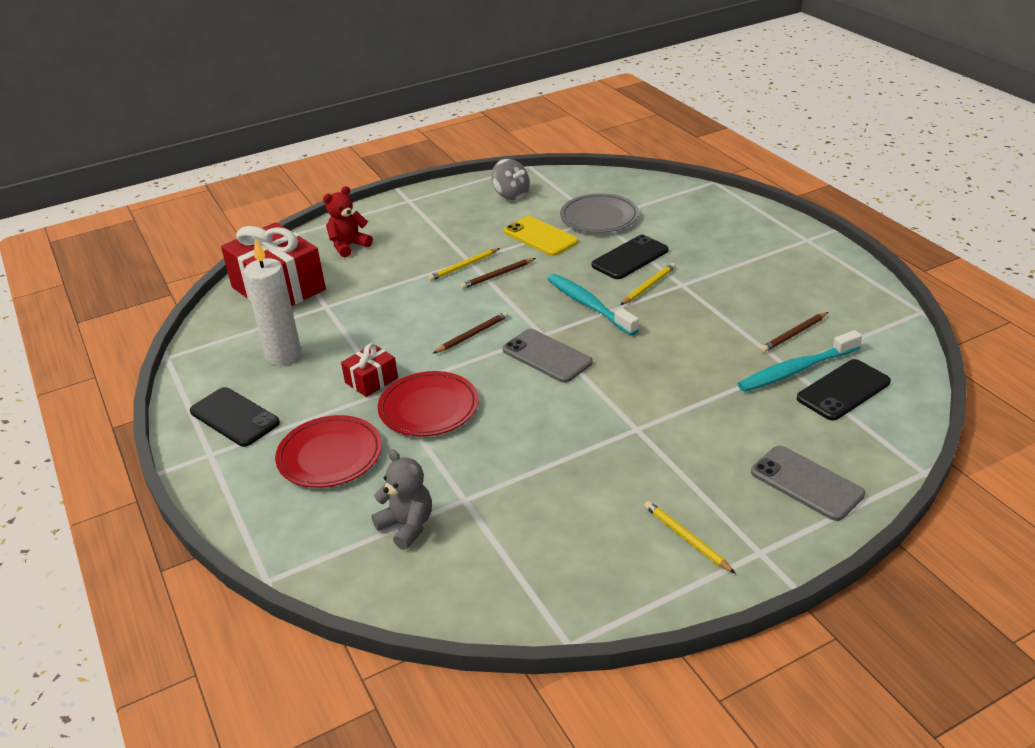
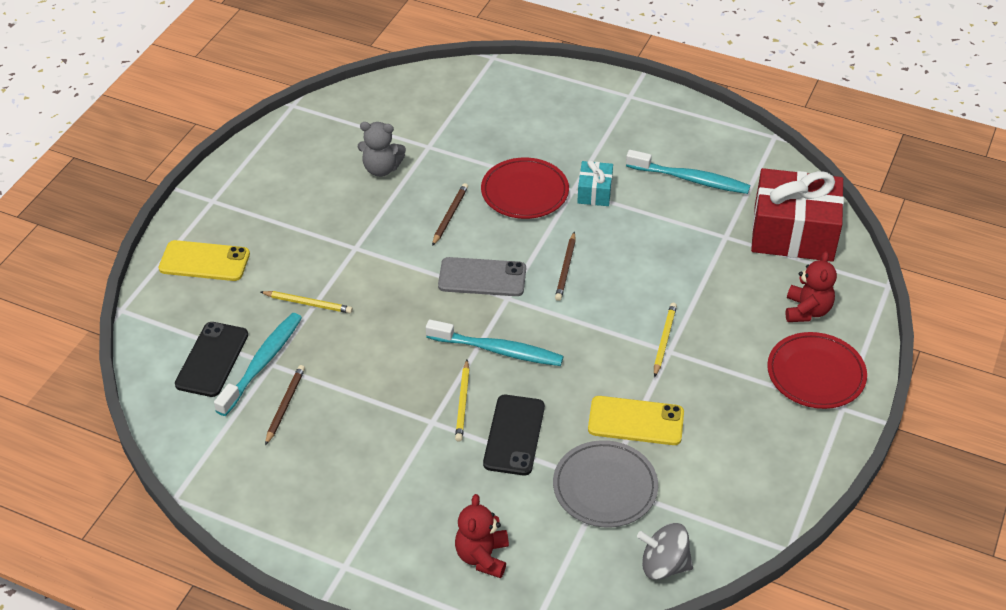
camera: 140 degrees right, 10 degrees up
(234, 417) = (651, 122): black phone -> none
(283, 355) = (690, 179): white candle -> turquoise toothbrush
(330, 455) = (550, 130): red plate -> red plate (816, 374)
(371, 380) = (594, 192): red gift -> turquoise gift
(407, 526) = (447, 116): grey teddy bear -> grey teddy bear (381, 169)
(497, 275) = (619, 345): brown pencil -> brown pencil (450, 215)
(511, 195) = (743, 477): grey spinning top -> grey spinning top (663, 565)
(686, 538) = (264, 187): yellow pencil -> yellow pencil (308, 303)
(710, 216) = (482, 556): none -> red teddy bear
(806, 483) = (204, 261): grey phone -> yellow phone

